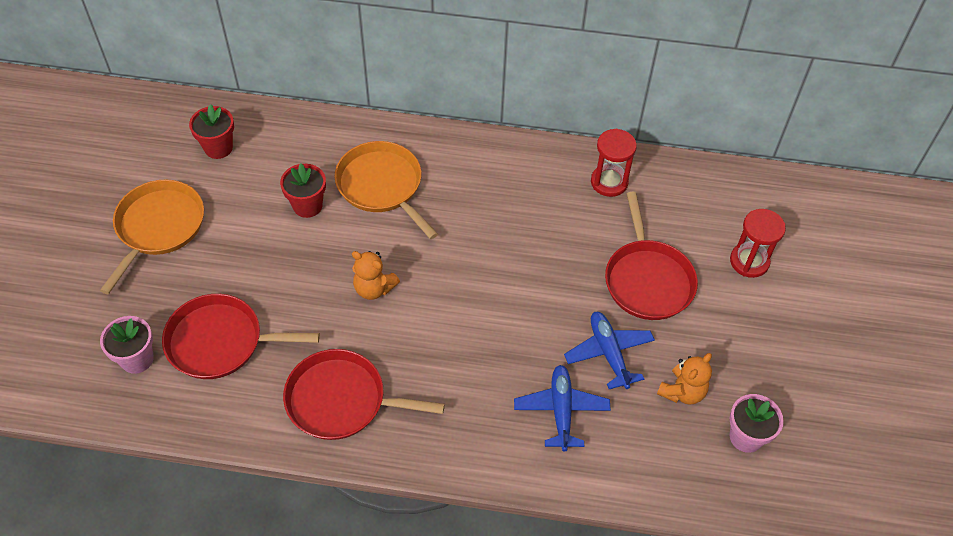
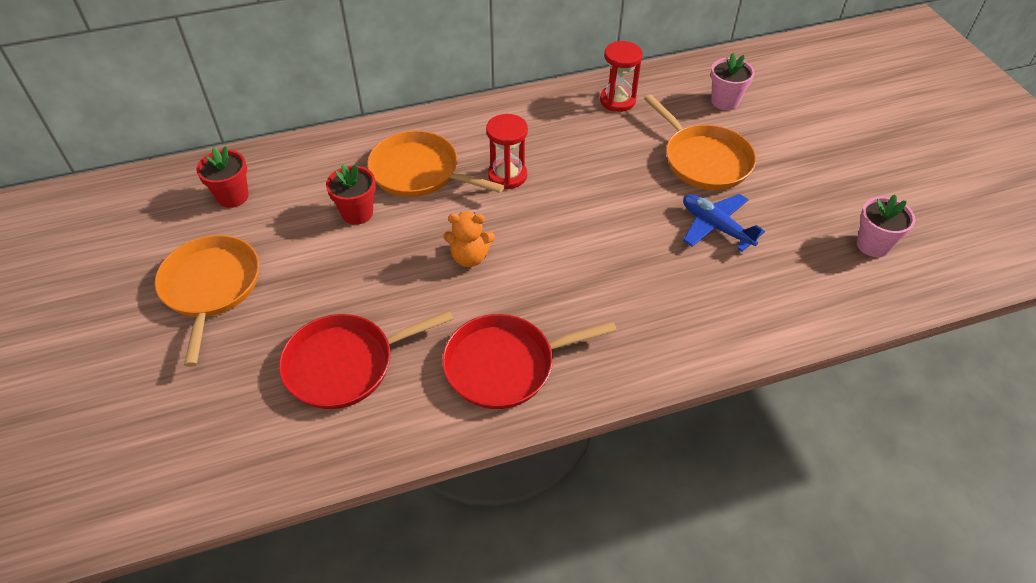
camera: 25 degrees left, 5 degrees down
(137, 359) = (263, 418): pink flower pot -> pink flower pot (725, 101)
(561, 410) = (711, 288): blue plane -> none
(647, 279) = (704, 160): red pan -> orange pan
(682, 392) = (797, 232): orange teddy bear -> none
(749, 261) = (772, 117): red hourglass -> red hourglass (507, 175)

